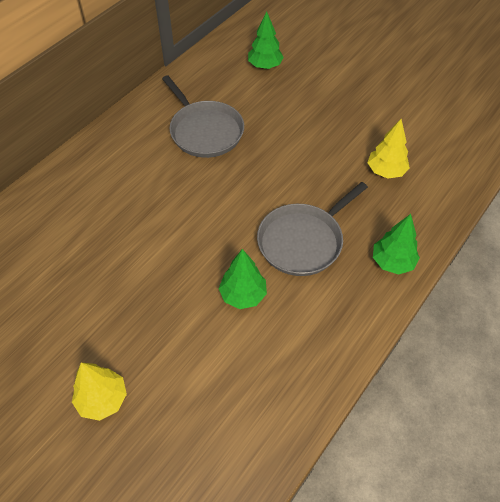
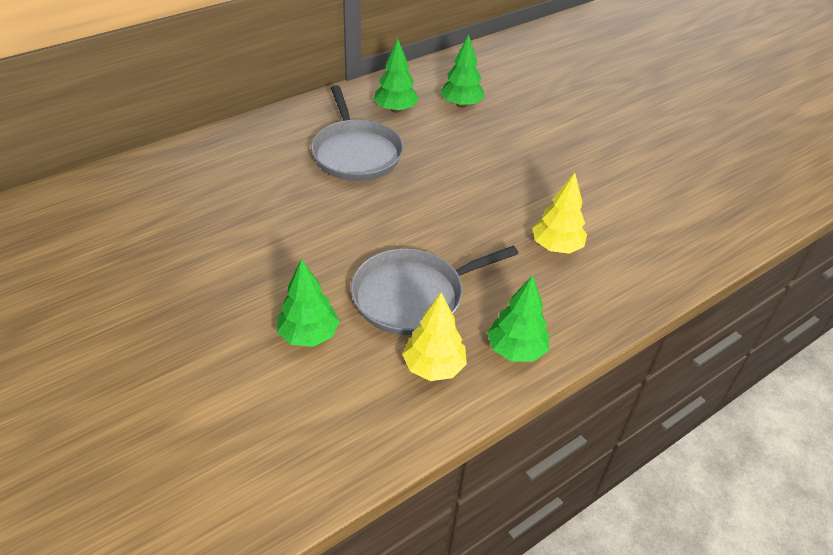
camera: 15 degrees right, 10 degrees down
(102, 399) = (82, 400): yellow tree -> yellow tree (433, 367)
(217, 83) = (395, 109): none -> green tree

